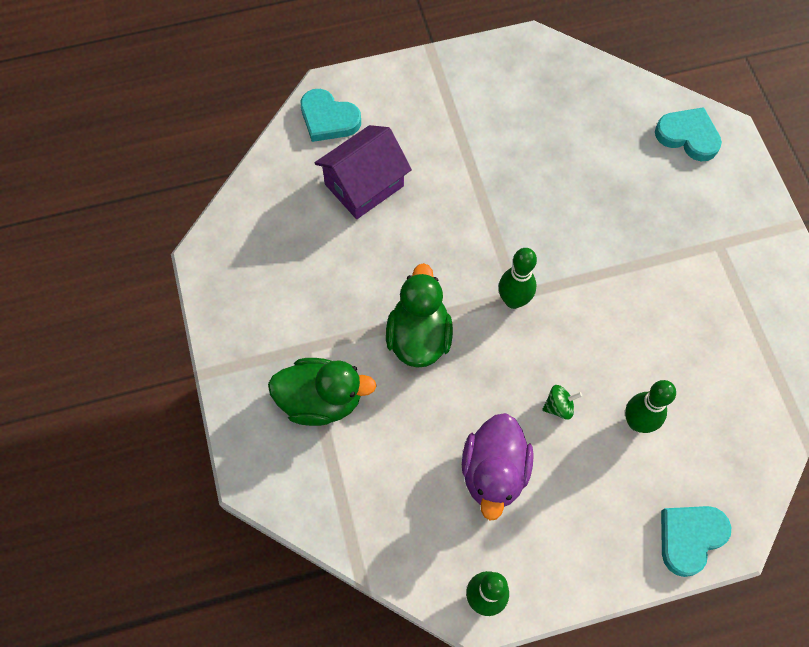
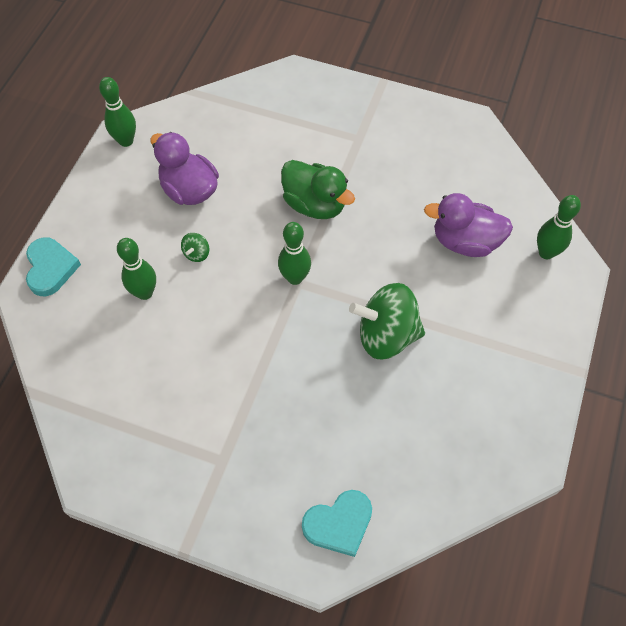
camera: 125 degrees right, 5 degrees down
(321, 400) = (315, 129): green duck -> none
(328, 119) = (546, 252): turquoise heart -> green bowling pin
(364, 185) = (465, 241): purple house -> purple duck
(509, 193) = (386, 335): none -> green spinning top

